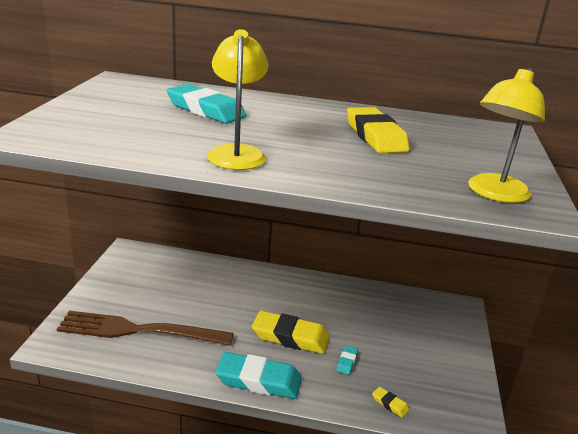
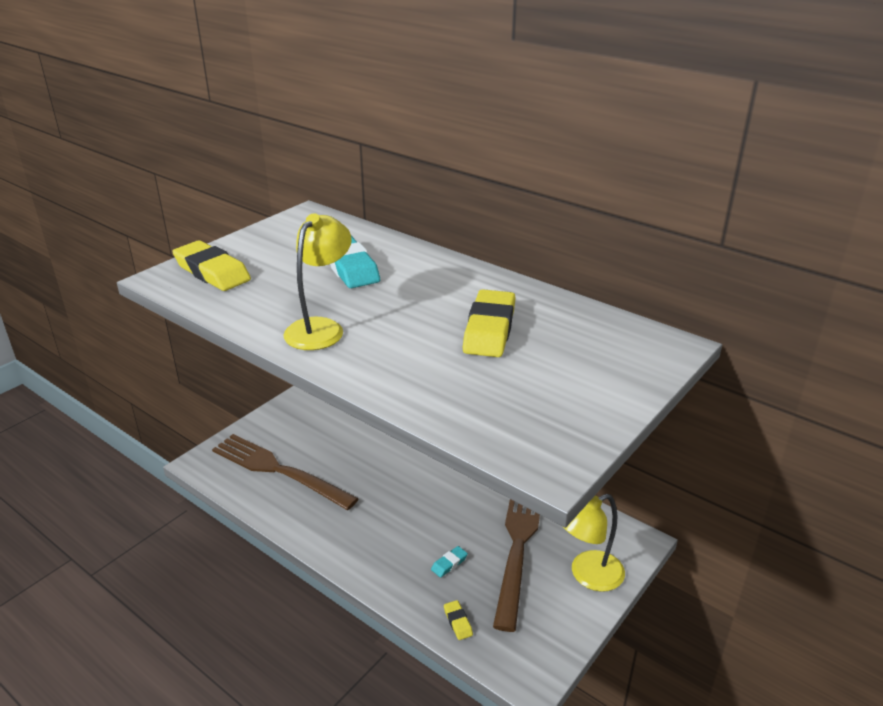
camera: 30 degrees right, 5 degrees up
(258, 380) = (348, 554): turquoise eraser -> none
(290, 337) = (412, 519): yellow eraser -> yellow eraser (212, 272)
(385, 332) = (518, 544): none -> brown fork
(494, 194) = (527, 432): yellow lamp -> yellow lamp (588, 575)

